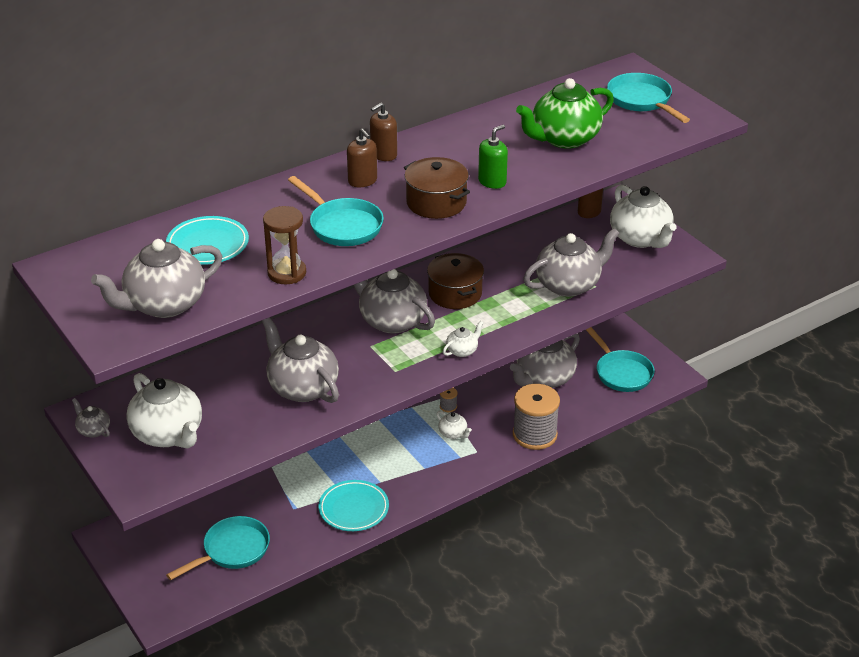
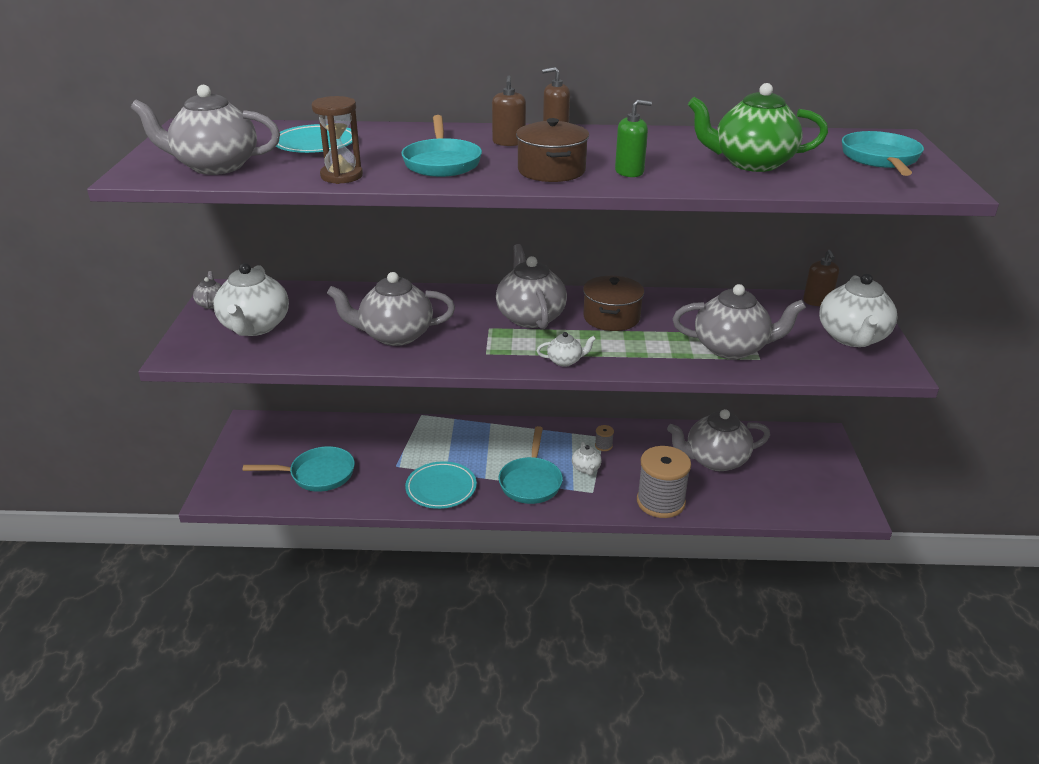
camera: 35 degrees right, 5 degrees down
(302, 387) = (395, 335): grey teapot -> grey teapot turned 90 degrees counterclockwise
(621, 373) = (799, 486): turquoise pan -> turquoise pan (531, 482)

